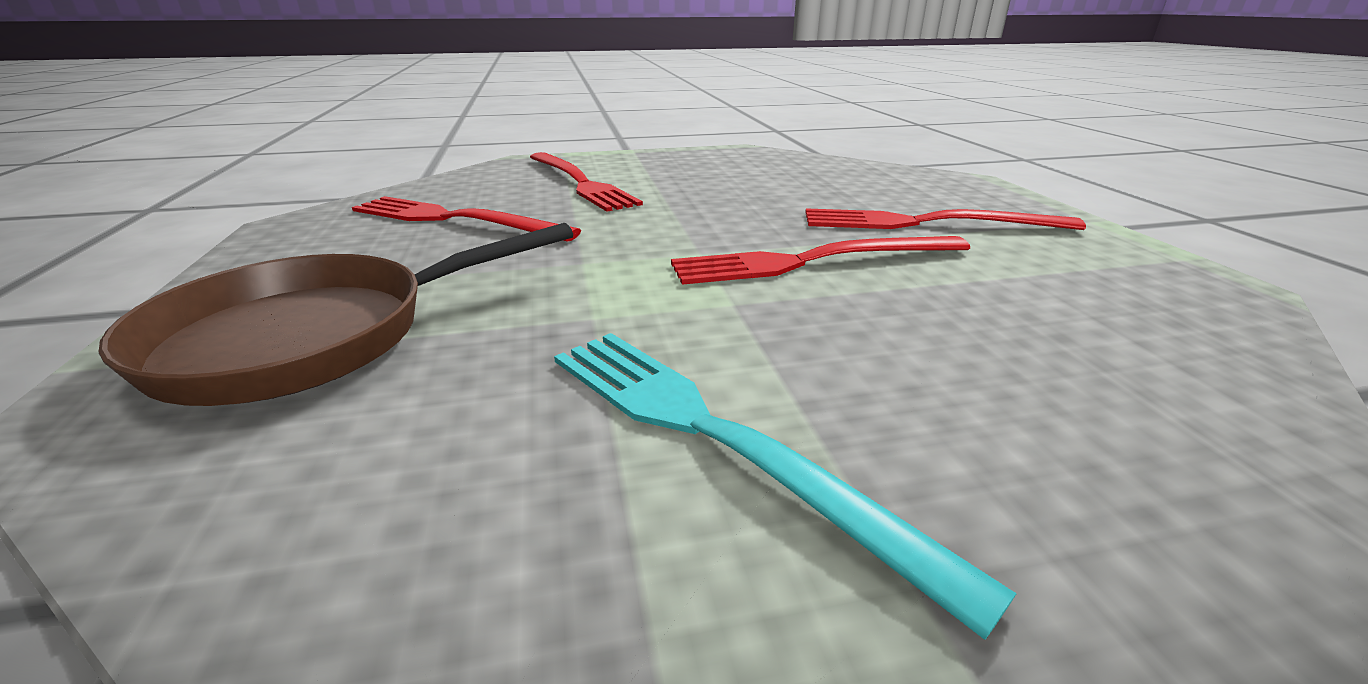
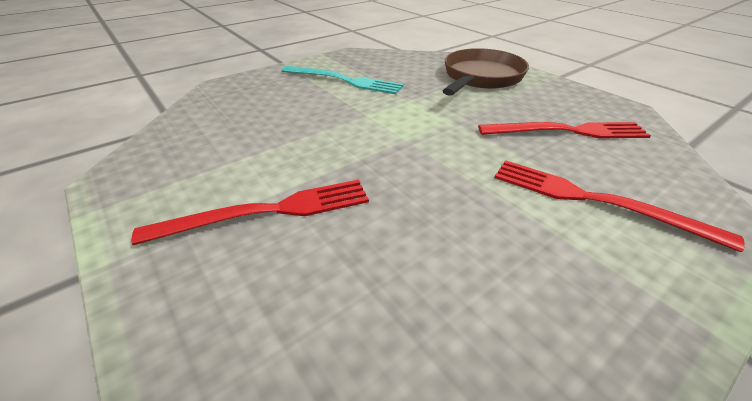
camera: 155 degrees right, 10 degrees up
(812, 261) = (343, 146): red fork -> none

